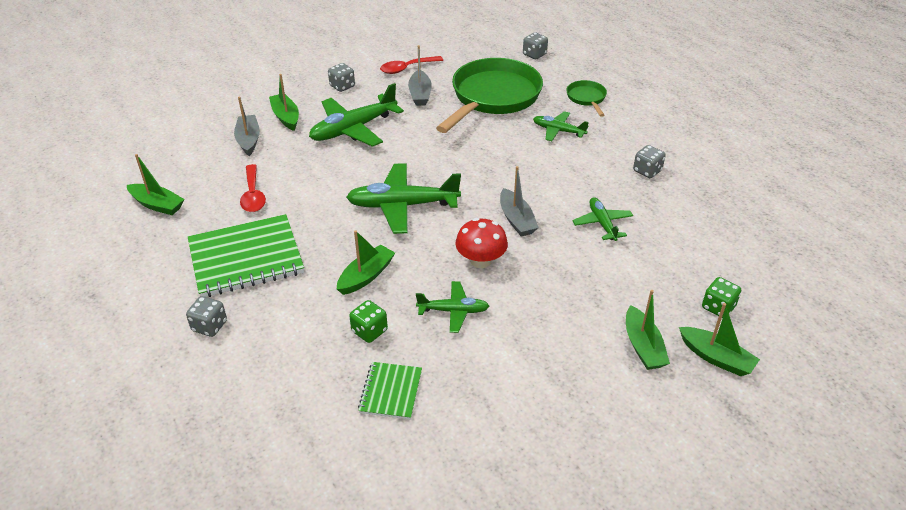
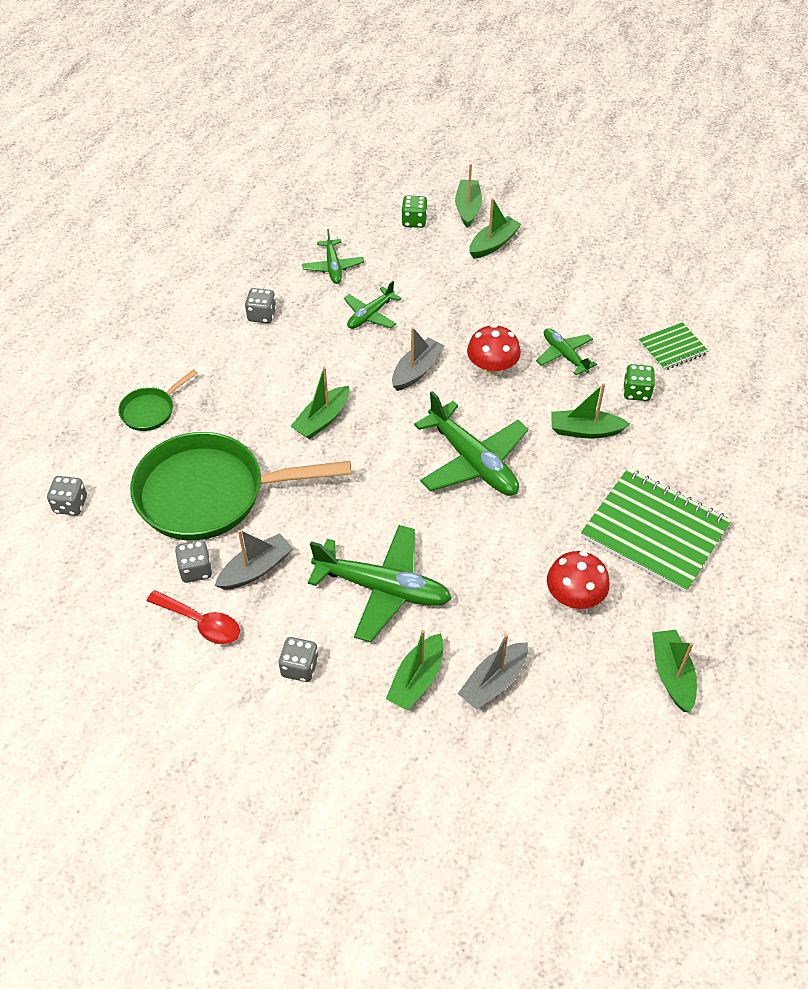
camera: 125 degrees left, 10 degrees up
(209, 326) = (743, 496): grey dice -> grey dice (196, 570)
(253, 195) = (574, 597): red spoon -> red mushroom
(511, 158) = (322, 419): none -> green boat
(558, 131) = (240, 405): green plane -> green plane (333, 267)

